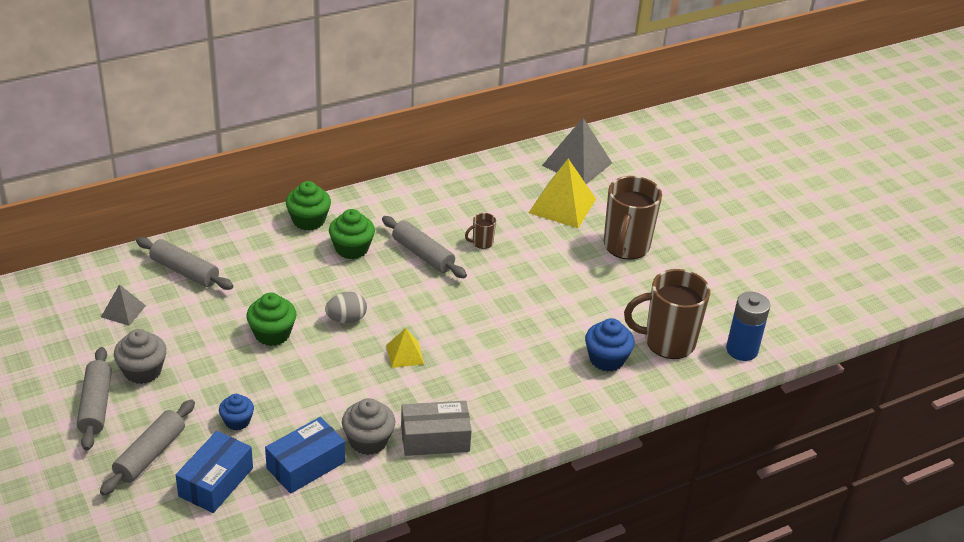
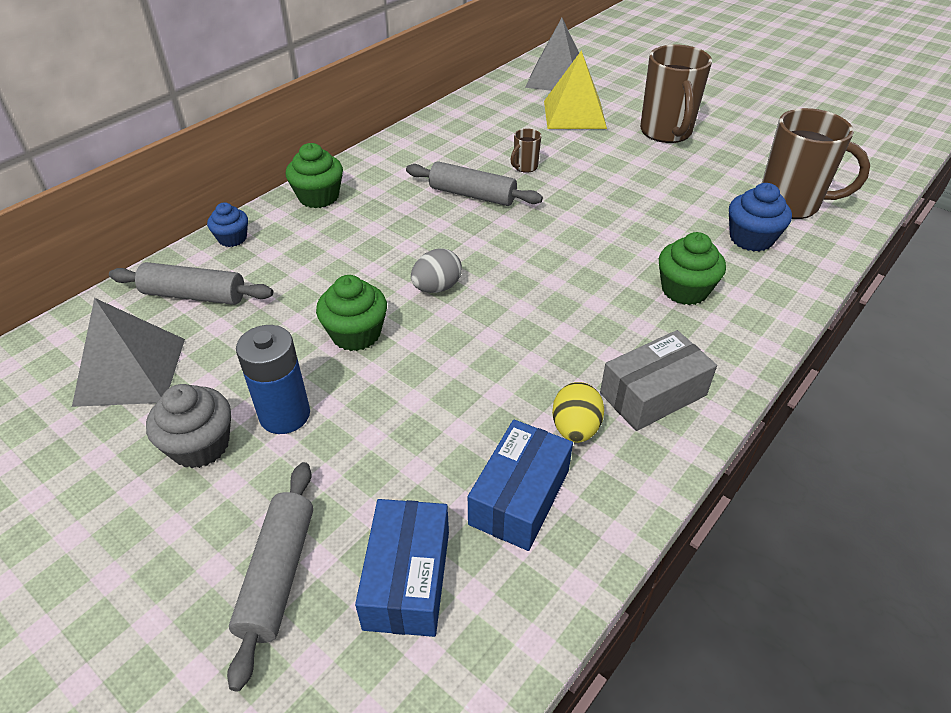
camera: 20 degrees left, 5 degrees up
(96, 405) = (150, 526): grey rolling pin -> none
(123, 311) = (131, 371): grey pyramid -> grey pyramid, size x1.84
(237, 421) = (381, 469): blue cupcake -> blue cupcake (232, 238)
(351, 249) = (388, 211): green cupcake -> green cupcake (684, 290)
(368, 441) = (575, 428): grey cupcake -> yellow egg
(405, 354) = (535, 305): yellow pyramid -> none
(667, 342) = (790, 204): brown mug -> brown mug turned 135 degrees counterclockwise
(742, 350) = (863, 189): blue battery -> blue battery (285, 415)

